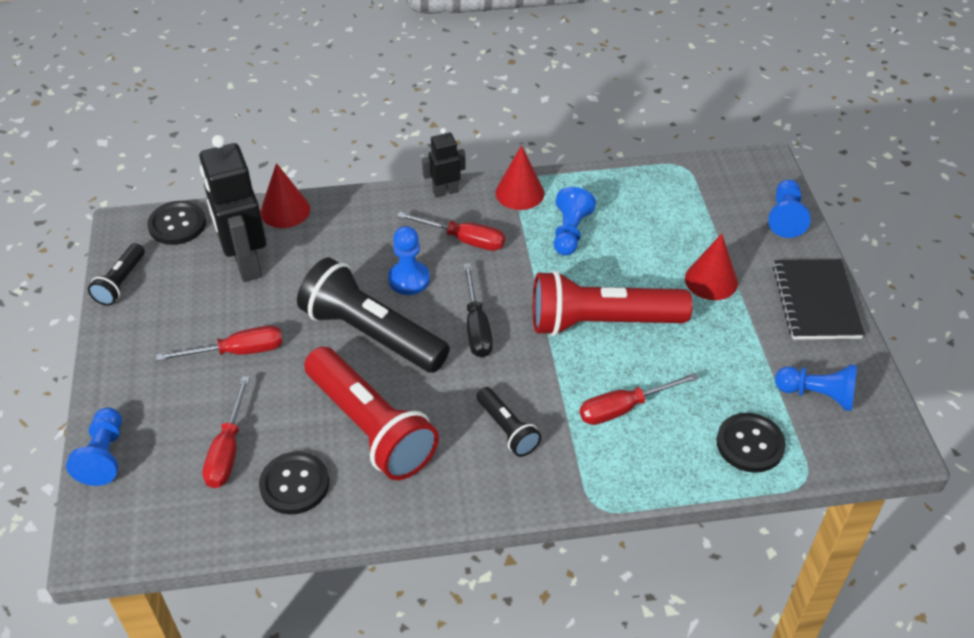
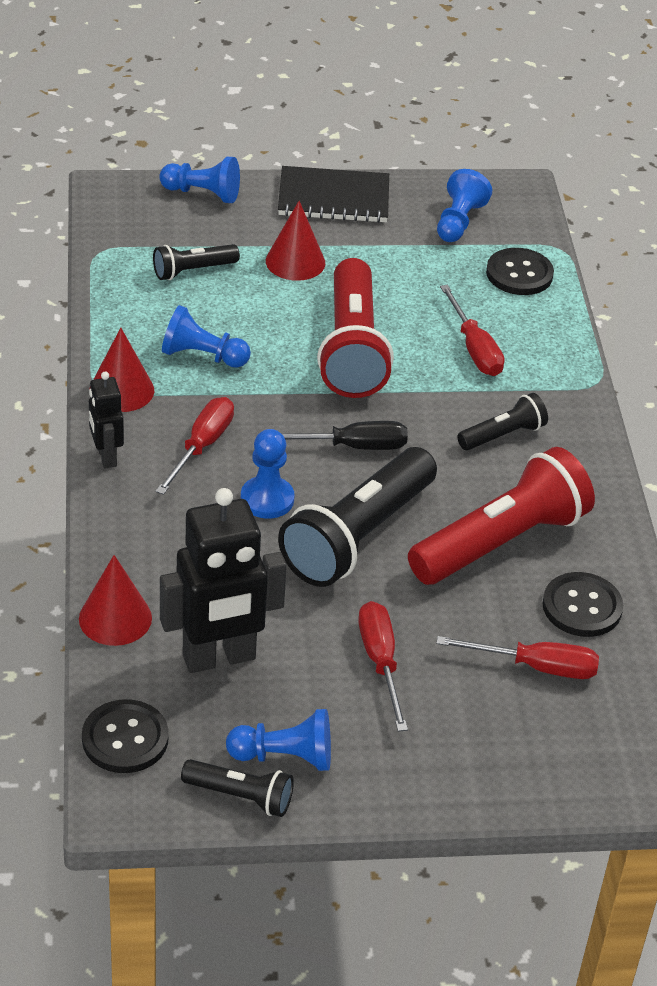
camera: 90 degrees left, 5 degrees down
(104, 456) = (547, 786): blue pawn -> blue pawn (285, 756)
(677, 219) = (193, 271): none -> black flashlight

